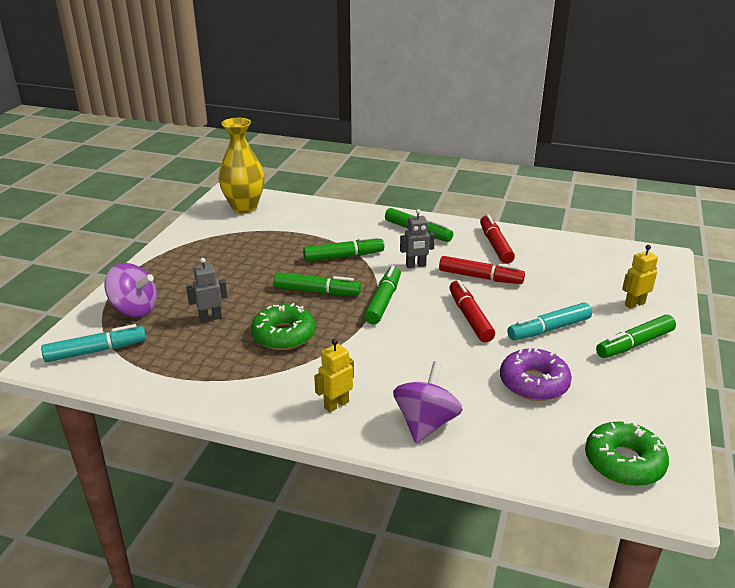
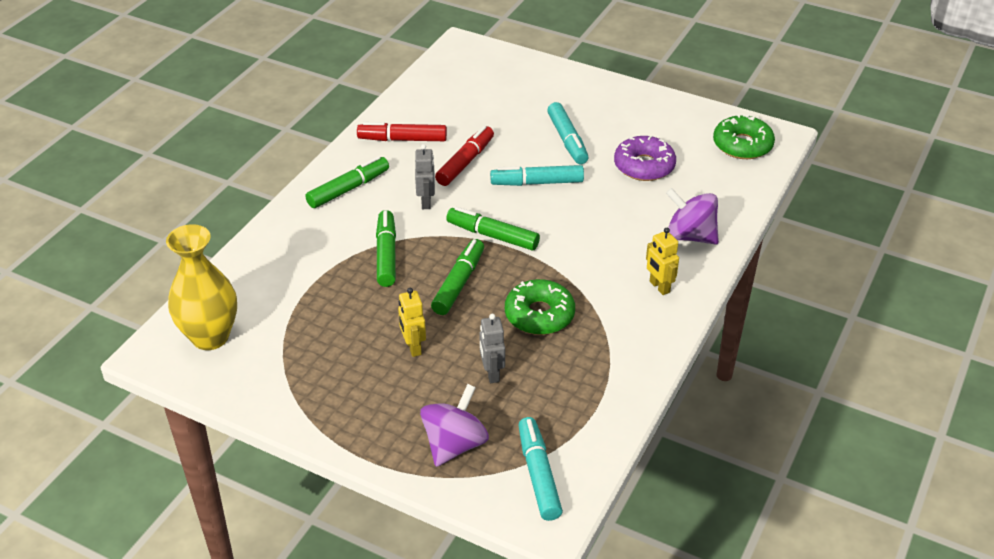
camera: 80 degrees left, 10 degrees up
(470, 317) = (537, 183): red marker -> turquoise marker
(634, 304) = (538, 83): yellow robot -> yellow robot (413, 347)
(634, 344) = (599, 100): green marker -> none

